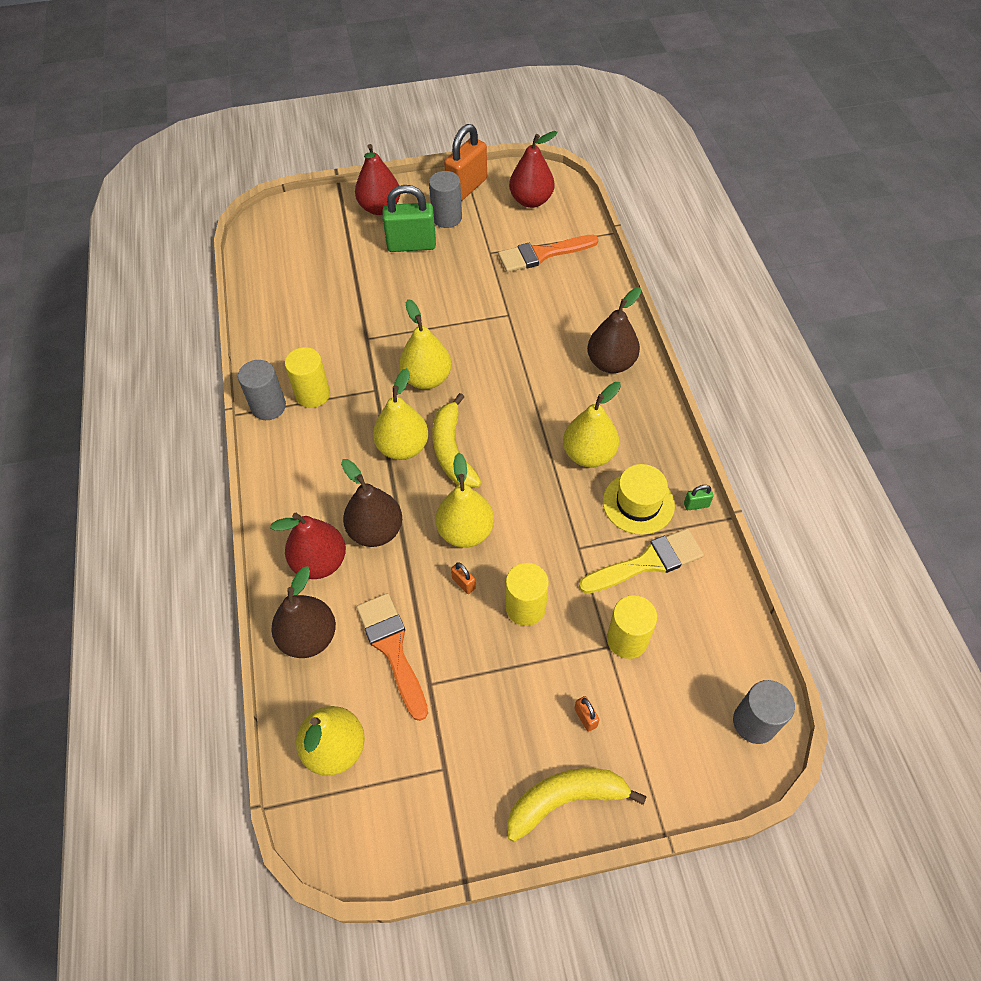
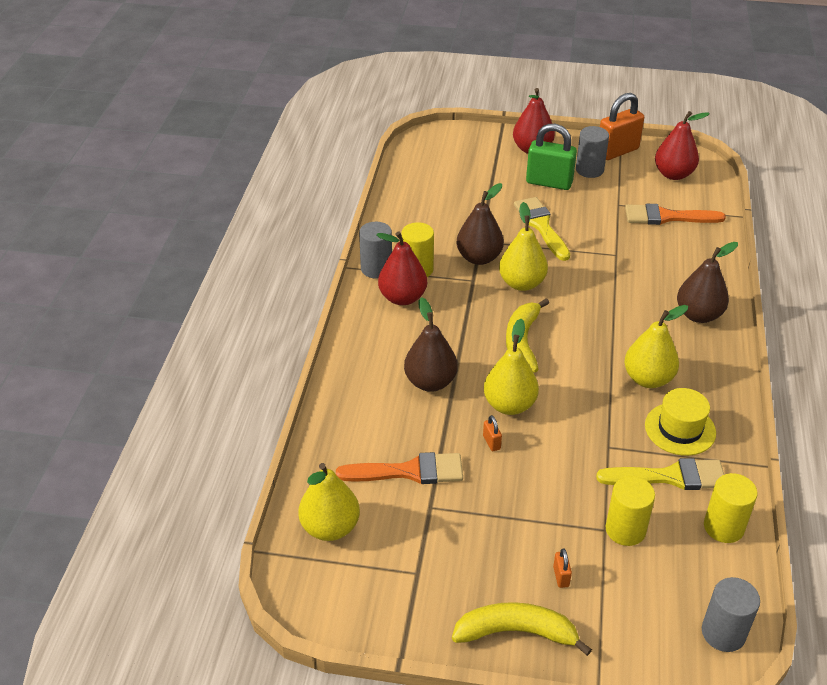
camera: 20 degrees right, 15 degrees down
(309, 637) = (341, 441): brown pear -> brown pear (479, 258)
(320, 562) = (373, 390): red pear -> red pear (402, 298)
(392, 648) = (409, 471): orange brush -> orange brush turned 90 degrees clockwise
(403, 447) = (479, 328): yellow pear -> none
(422, 301) = (541, 226): none -> yellow brush
(525, 607) = (540, 477): yellow cylinder -> yellow cylinder (723, 527)
(696, 505) = (736, 446): green padlock -> none

